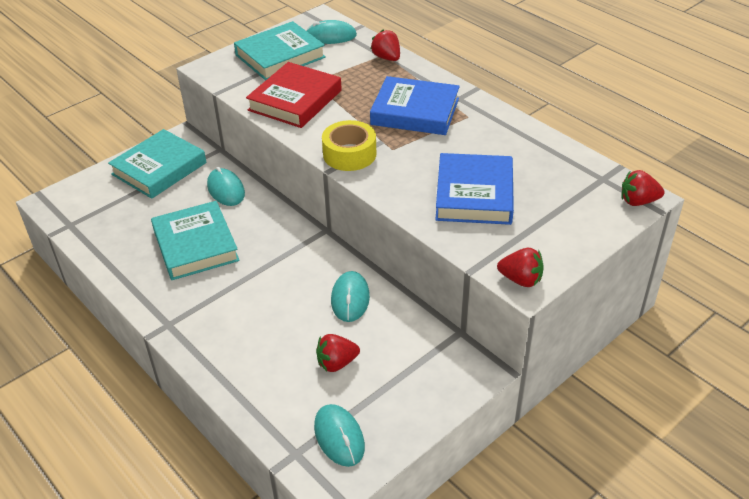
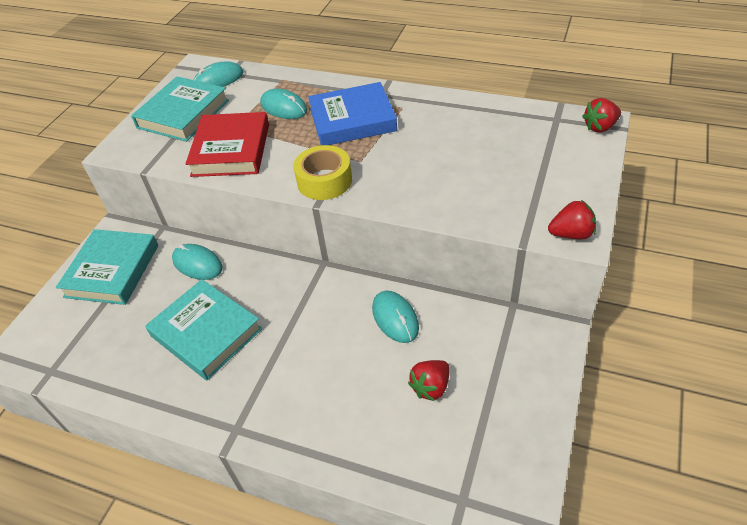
camera: 25 degrees left, 5 degrees up
(339, 437) = (489, 460): turquoise mouse -> turquoise mouse (284, 107)
(387, 58) = (287, 81): red strawberry -> none
(474, 194) = (466, 174): blue book -> none

